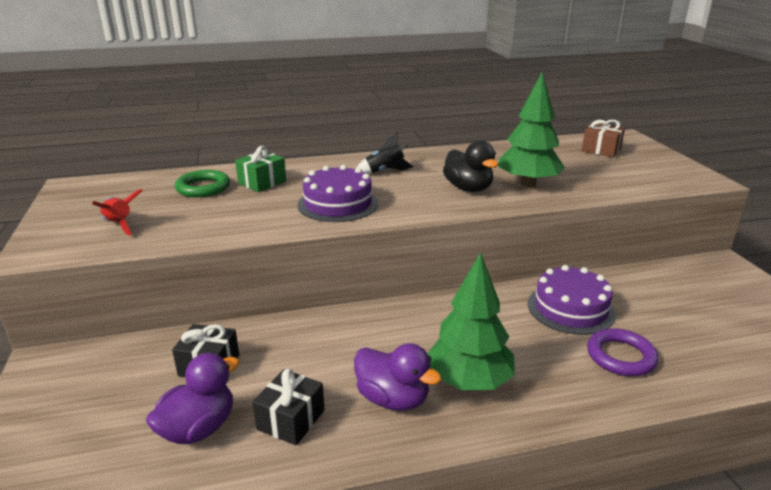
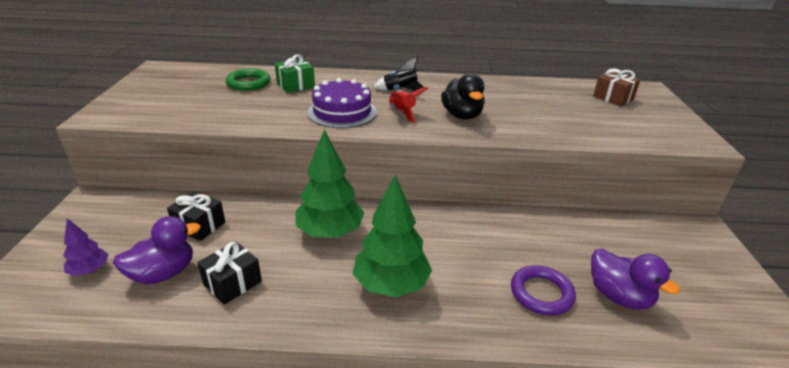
camera: 15 degrees right, 5 degrees up
(99, 447) = (90, 270): none -> purple tree
(119, 225) = (168, 103): red rocket -> red rocket (402, 113)
(393, 399) = (320, 285): purple duck -> purple duck (618, 296)
(528, 184) = (519, 119): green tree -> green tree (330, 232)
(570, 308) = (520, 239): purple cake -> none

